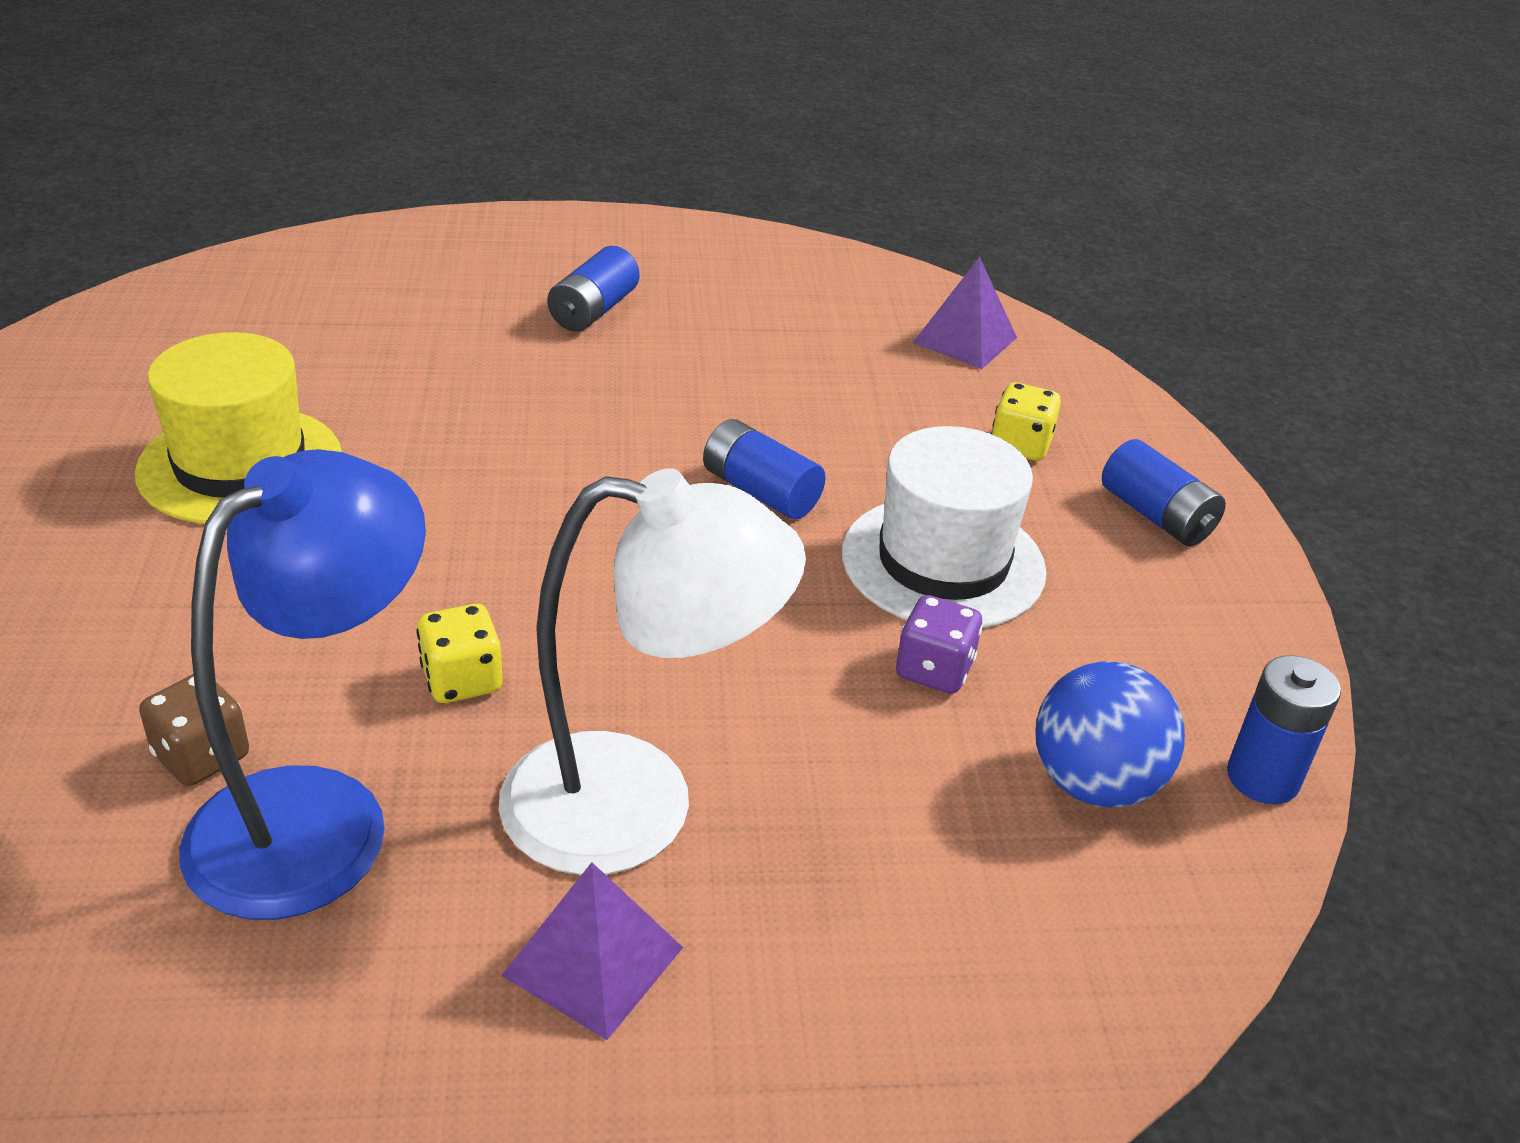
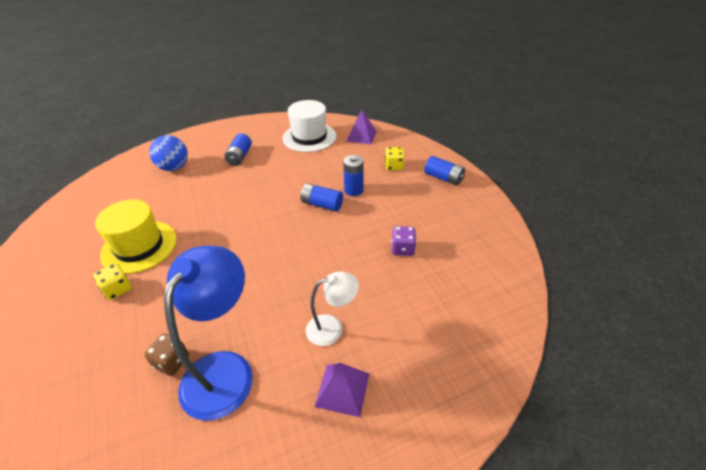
camera: 15 degrees left, 5 degrees up
(462, 680) = (253, 302): yellow dice -> yellow dice (118, 289)
(638, 806) = (332, 328): white lamp -> white lamp, size x0.56
(943, 562) = (389, 212): white hat -> white hat (309, 137)
(1094, 783) = (467, 271): blue ball -> blue ball (174, 167)
(1262, 778) = (512, 253): blue battery -> blue battery (354, 190)

